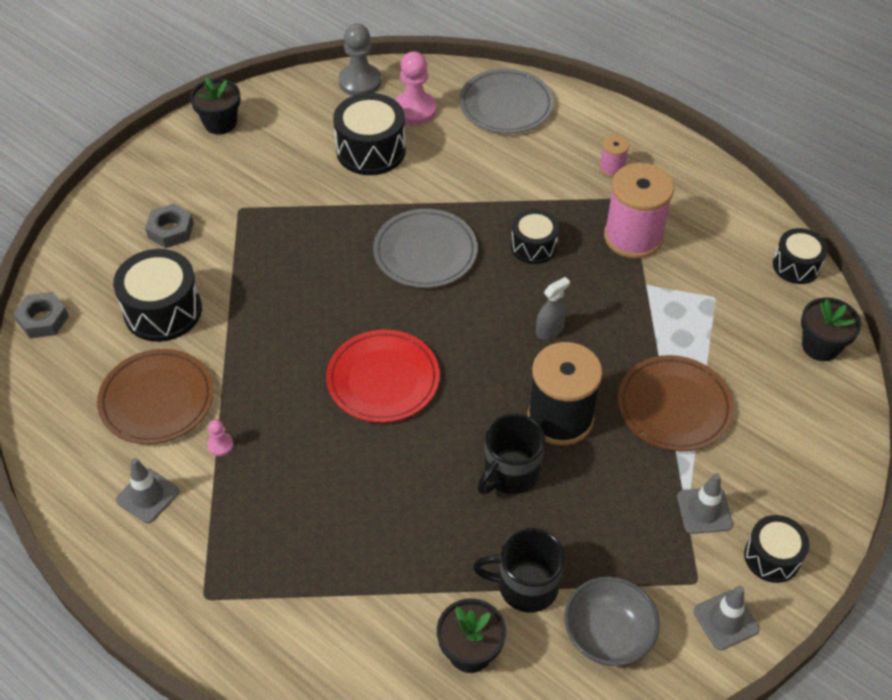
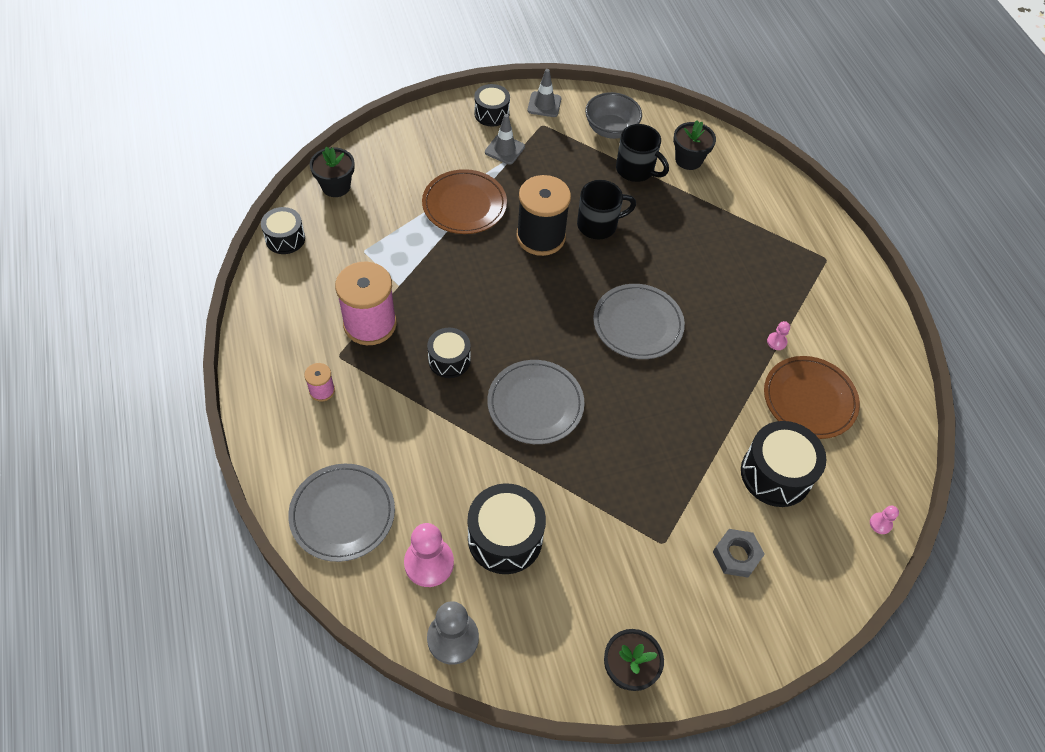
camera: 150 degrees left, 5 degrees up
(43, 319) = (880, 524): grey nut -> pink pawn
(147, 496) = (840, 335): grey traffic cone -> none
(383, 379) = (637, 324): red plate -> grey plate
(549, 330) = (496, 292): grey spray bottle -> none

